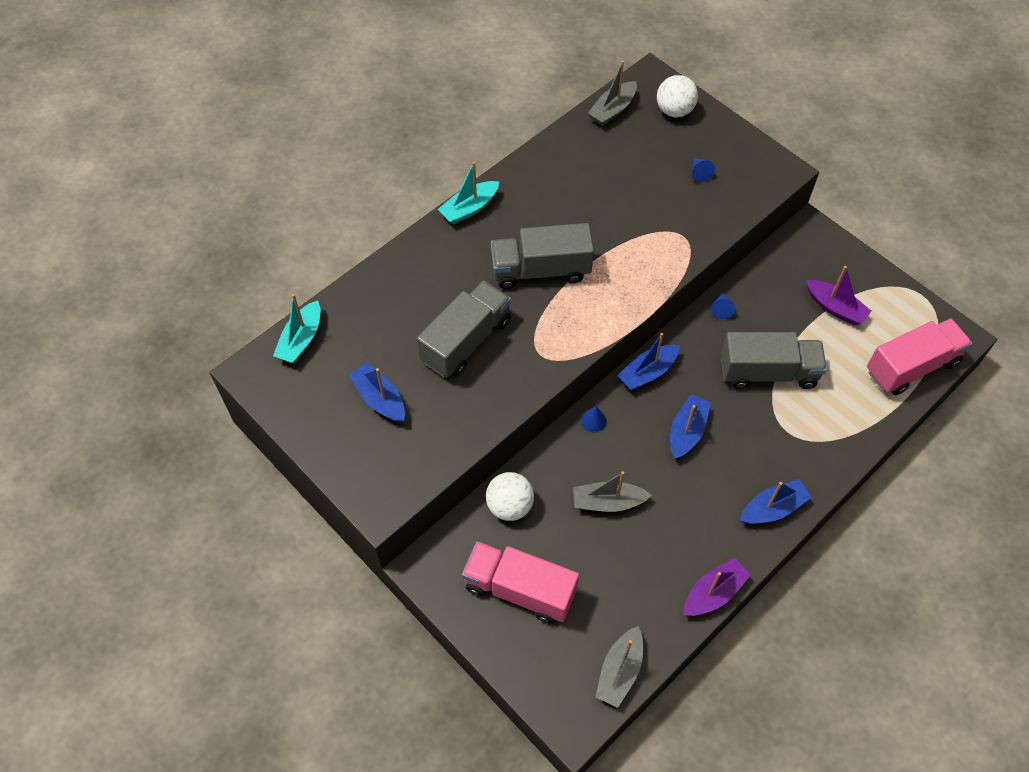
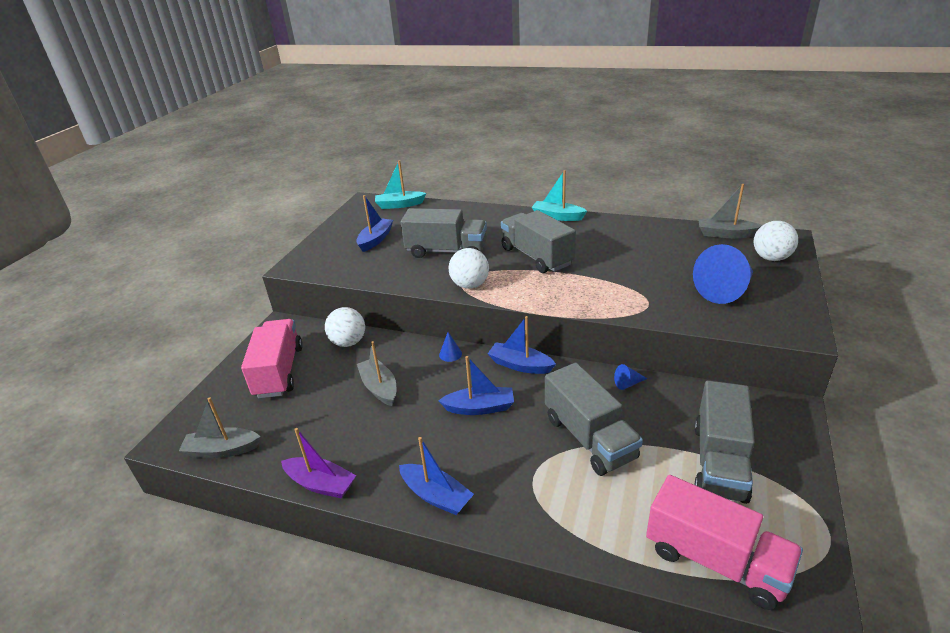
camera: 65 degrees right, 25 degrees down
(554, 351) = (470, 285): none -> white ball
(699, 173) = (726, 290): blue cone -> blue cone, size x2.39
(835, 308) = (719, 461): purple boat -> grey truck

